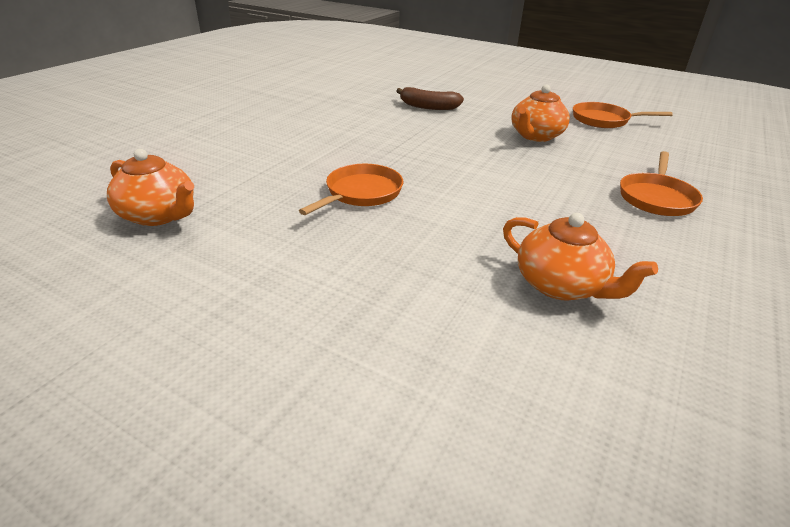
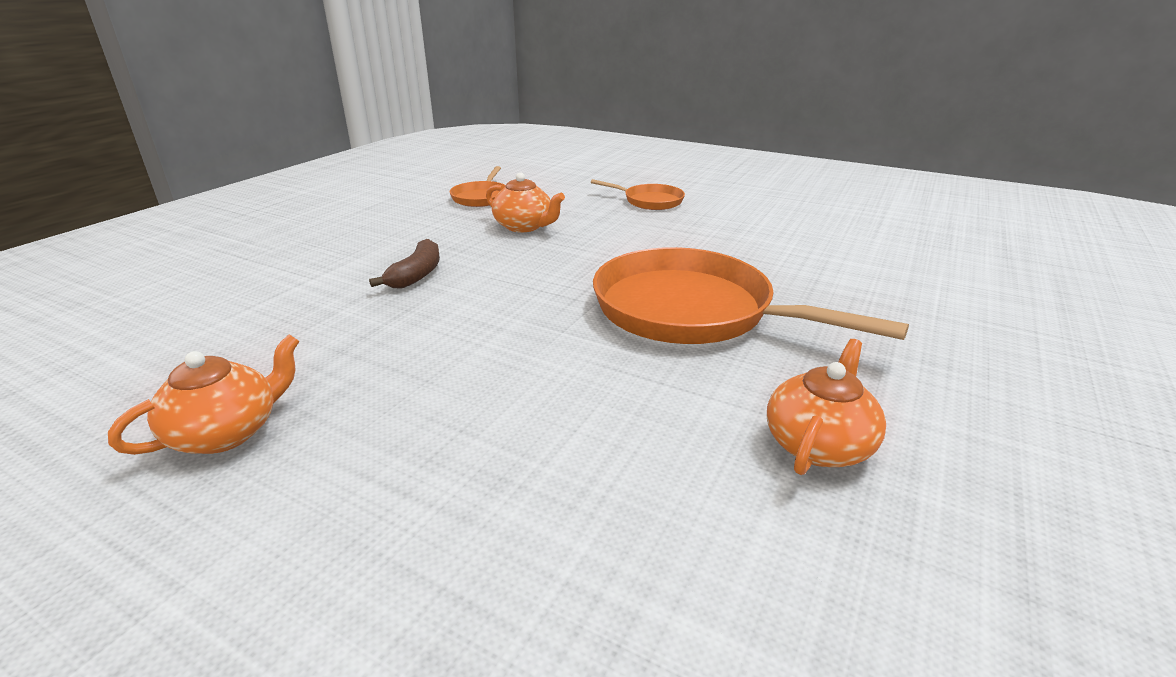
camera: 90 degrees left, 5 degrees down
(361, 193) = (692, 311): orange pan -> orange pan, size x2.05
(561, 285) = (795, 240): orange teapot -> orange teapot (227, 432)

